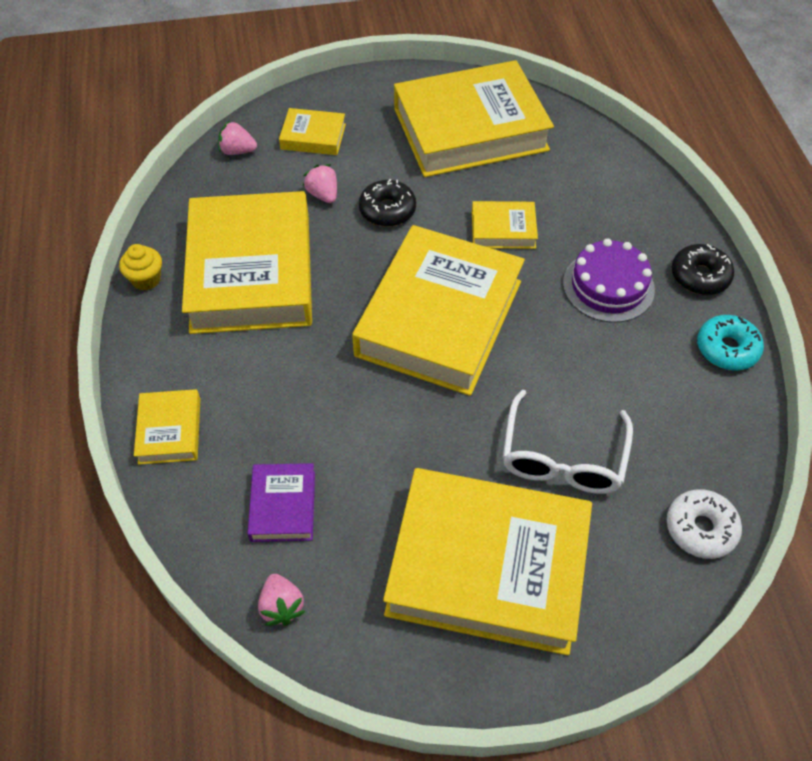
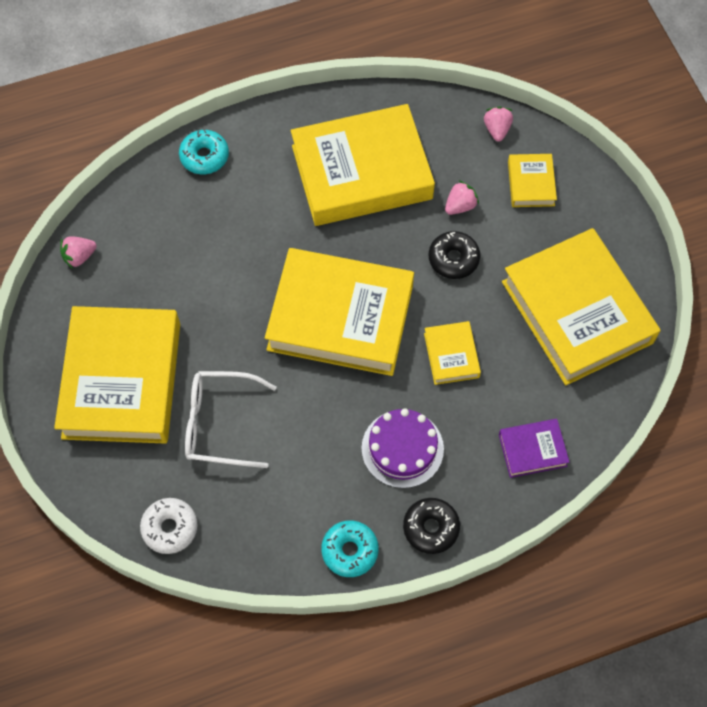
camera: 80 degrees right, 10 degrees up
(146, 279) = (339, 103): yellow cupcake -> none
(170, 430) = (204, 156): yellow book -> turquoise donut
(283, 506) = (153, 241): purple book -> purple book (532, 450)

